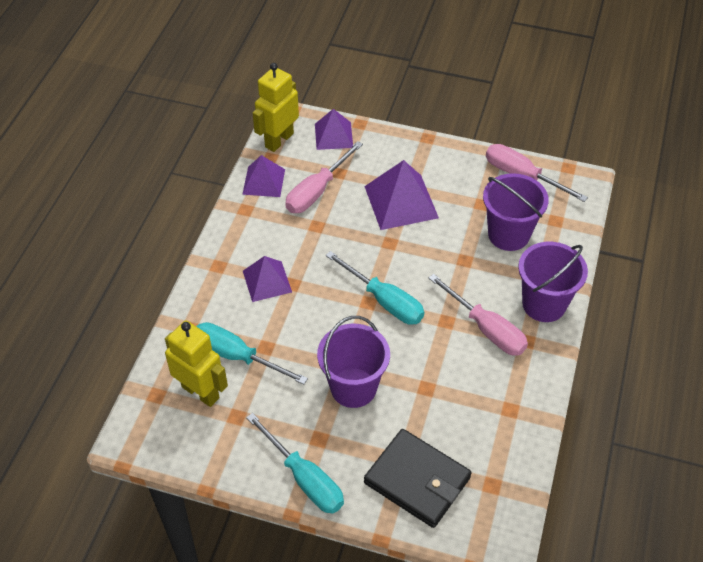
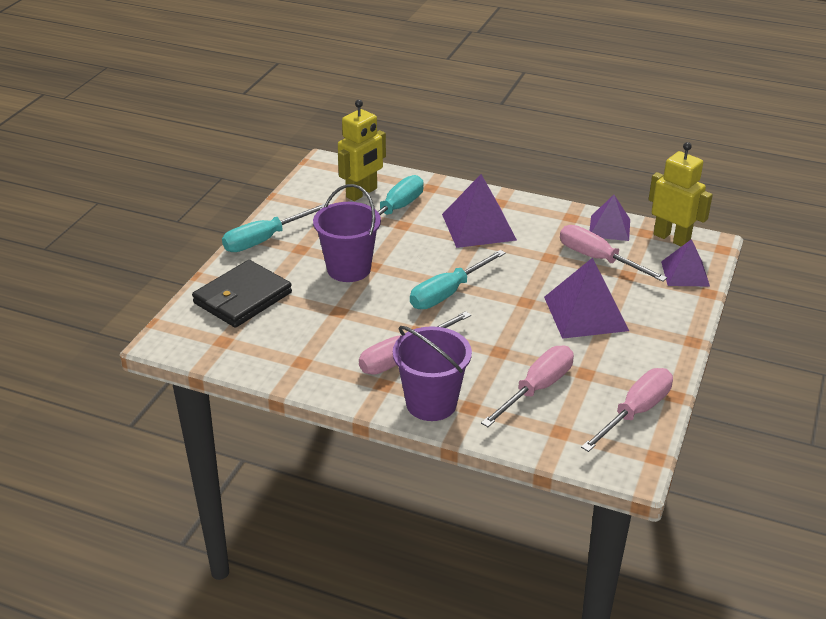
camera: 95 degrees right, 15 degrees down
(267, 281) = (478, 227): purple pyramid -> purple pyramid, size x1.56
(508, 234) = (536, 389): purple bucket -> pink screwdriver

